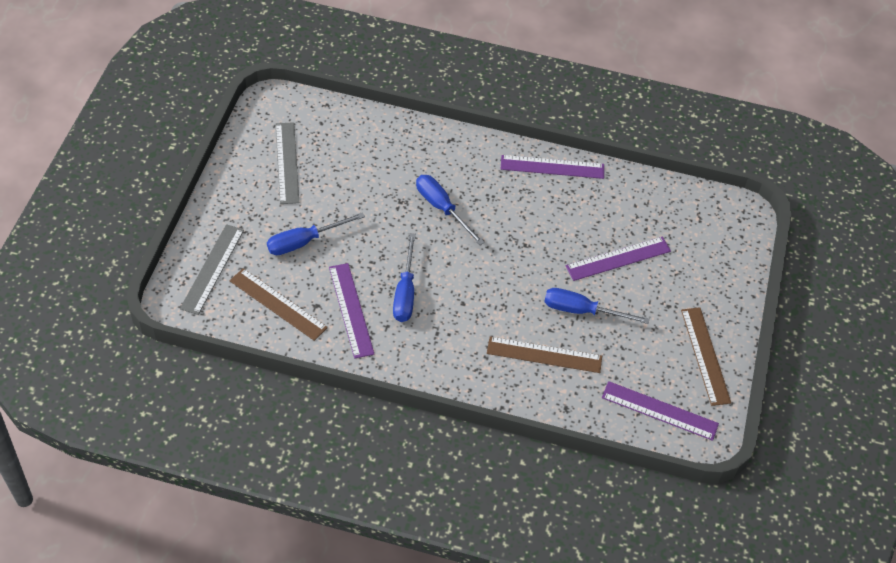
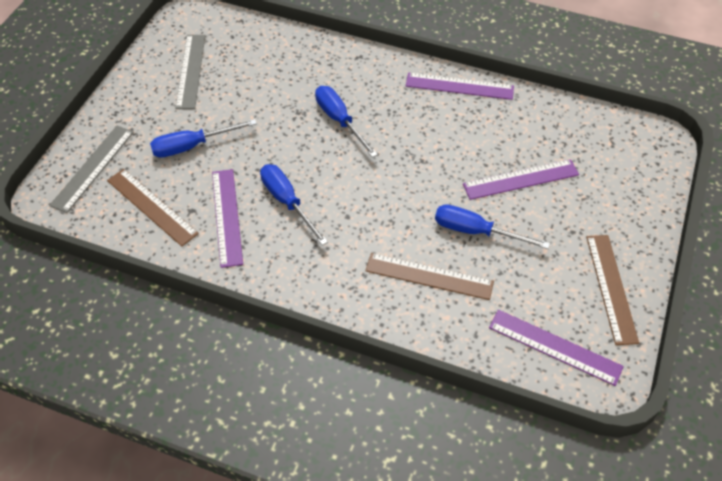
camera: 10 degrees right, 0 degrees up
(405, 292) = (287, 202): blue screwdriver -> blue screwdriver turned 135 degrees clockwise

